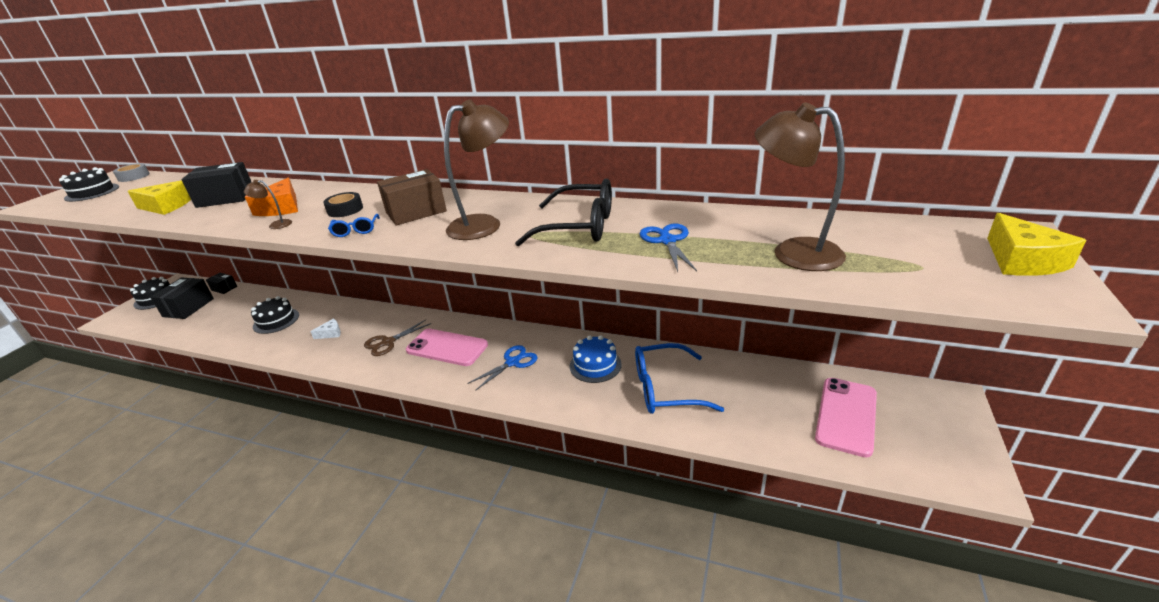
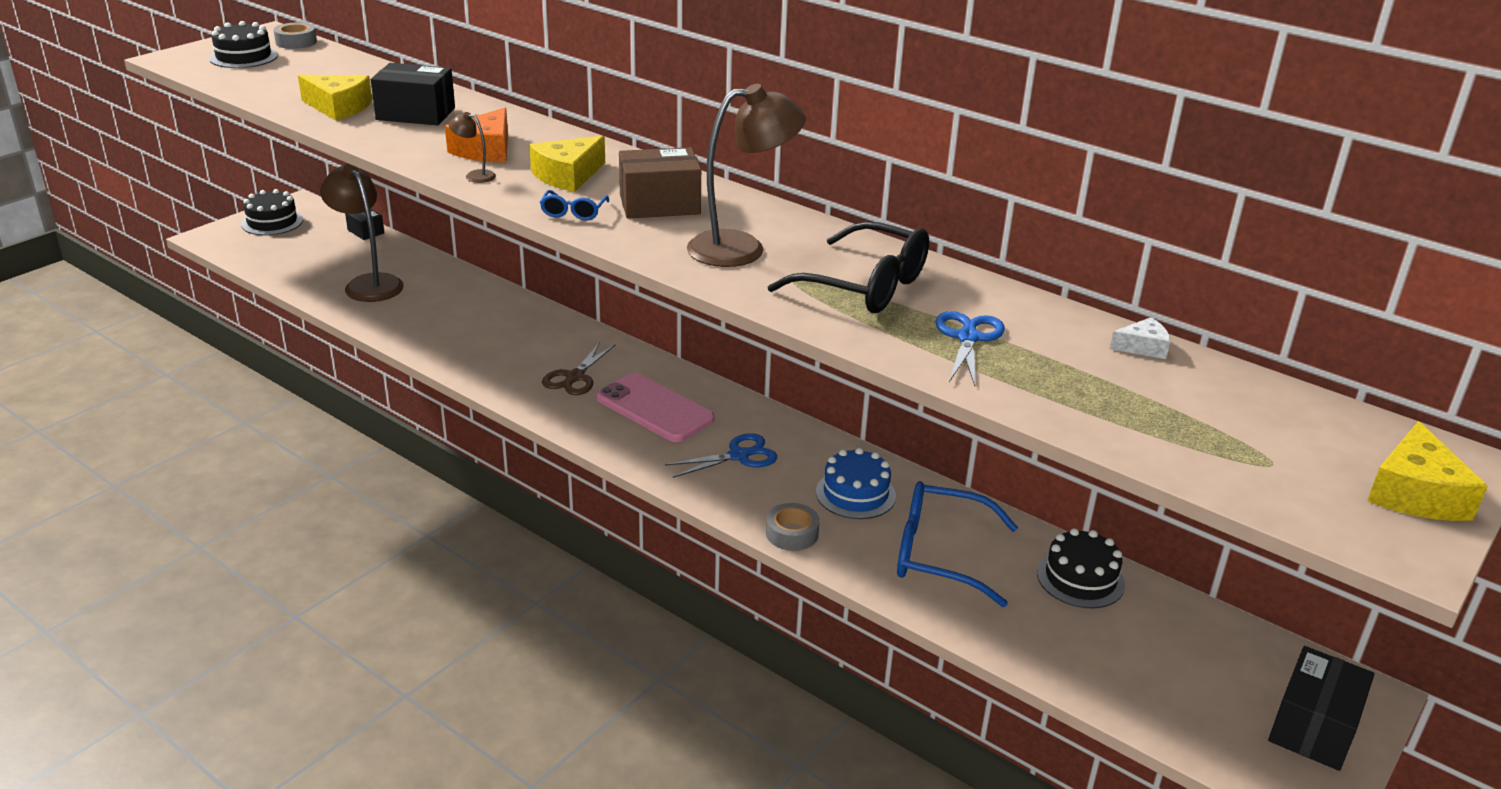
camera: 15 degrees right, 0 degrees up
(188, 307) = (313, 248): black box -> black box (1313, 727)
(276, 321) = (429, 302): black cake -> black cake (1080, 578)
(331, 333) = (499, 342): white cheese -> white cheese (1142, 347)
(345, 210) = (568, 176): black tape -> yellow cheese
(388, 342) = (575, 377): brown scissors -> brown scissors turned 45 degrees counterclockwise
(568, 405) = (792, 533): none -> grey tape
(793, 252) = (1121, 398): brown lamp -> brown lamp (368, 283)
(846, 416) = (1182, 667): pink phone -> none

